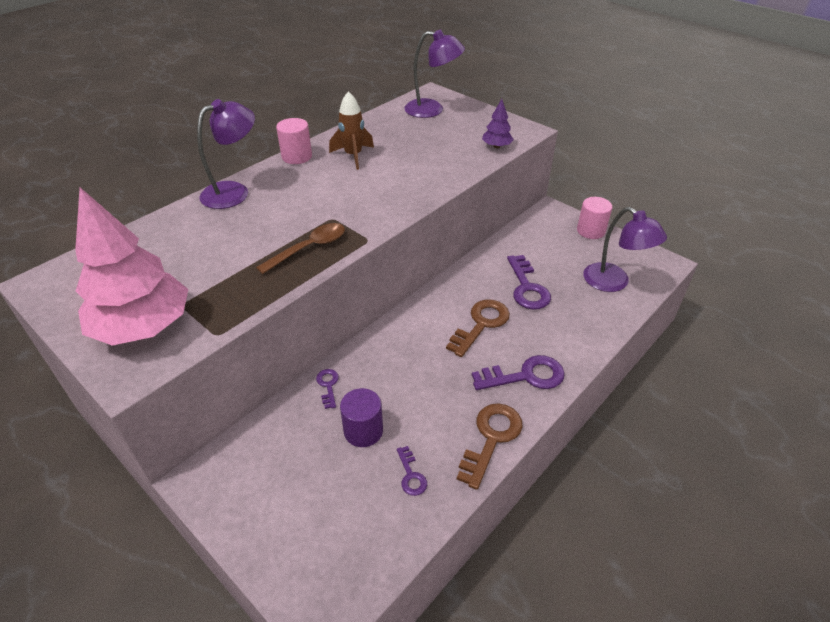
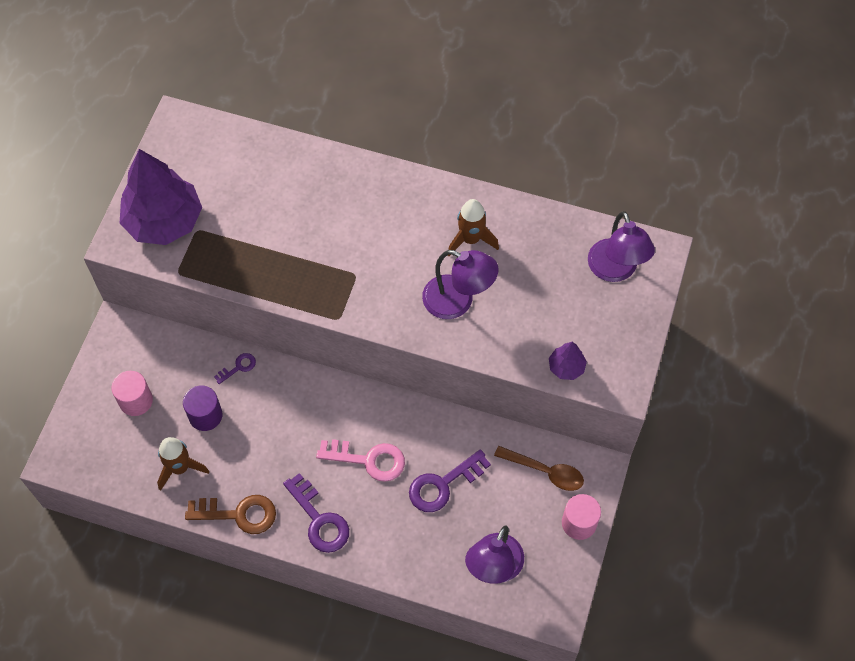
camera: 65 degrees right, 20 degrees up
(143, 327) = (164, 221): pink tree -> purple tree
(234, 192) = (355, 174): purple lamp -> purple lamp (458, 301)
(297, 157) = (442, 190): pink cylinder -> pink cylinder (136, 401)
(309, 248) = (304, 279): brown spoon -> brown spoon (545, 471)
(411, 475) = (180, 468): purple key -> brown rocket
(481, 324) = (368, 460): brown key -> pink key

